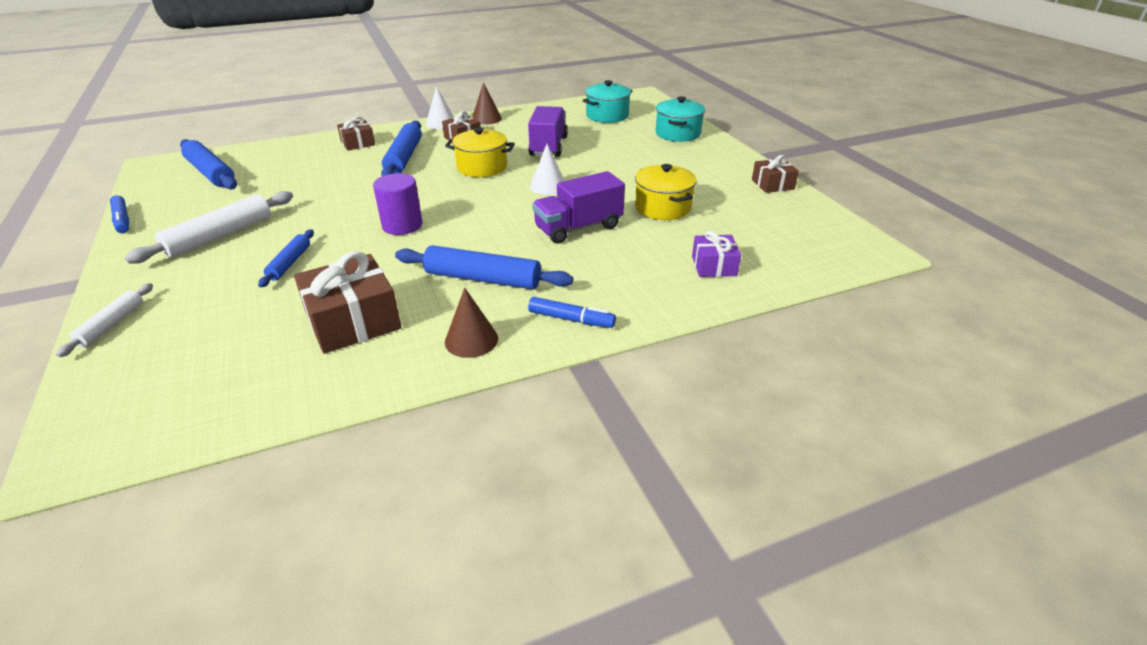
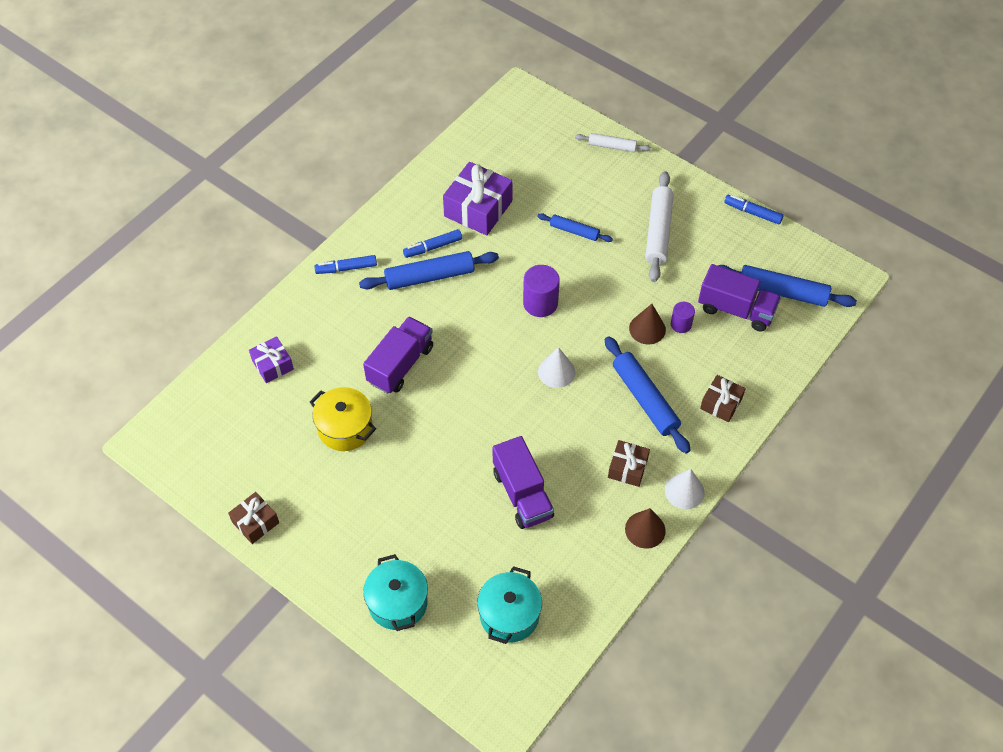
camera: 150 degrees right, 20 degrees up
(112, 324) = (612, 146): white rolling pin -> white rolling pin turned 60 degrees counterclockwise
(261, 175) = (736, 310): none -> purple truck
(290, 263) = (574, 231): blue rolling pin -> blue rolling pin turned 45 degrees counterclockwise
(314, 180) = (681, 324): none -> purple cylinder
(353, 321) = (478, 209): brown gift -> purple gift
(450, 303) = (433, 247): none -> blue marker
(471, 340) = (395, 227): brown cone -> brown cone (647, 329)
(482, 167) = (555, 418): yellow pot -> none
(548, 186) = (468, 415): white cone -> white cone (556, 372)

